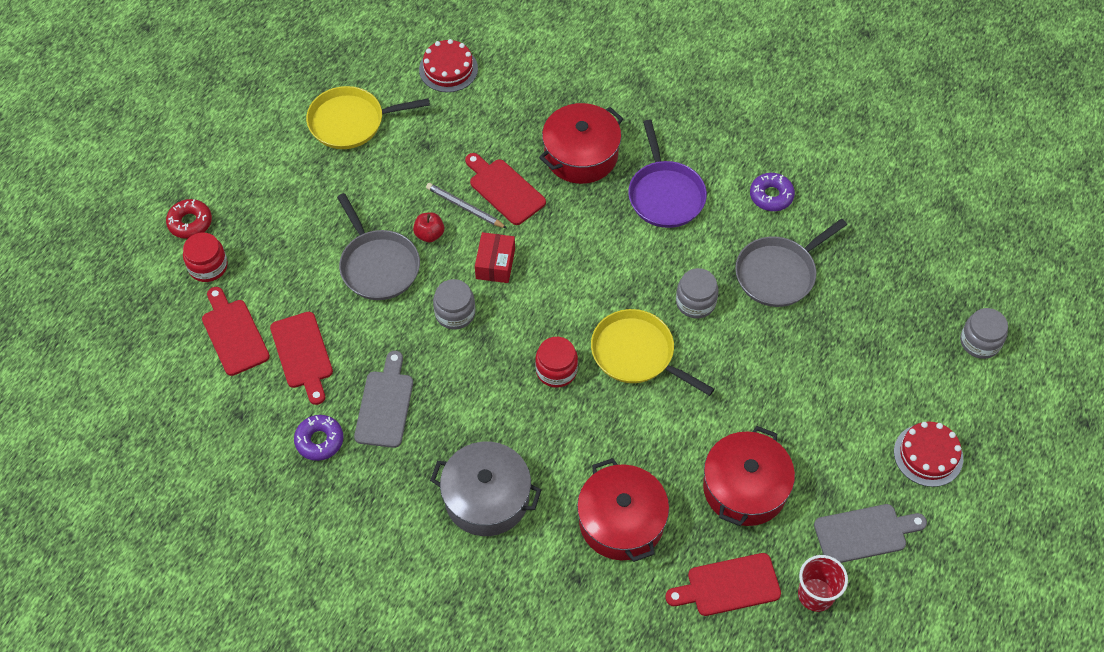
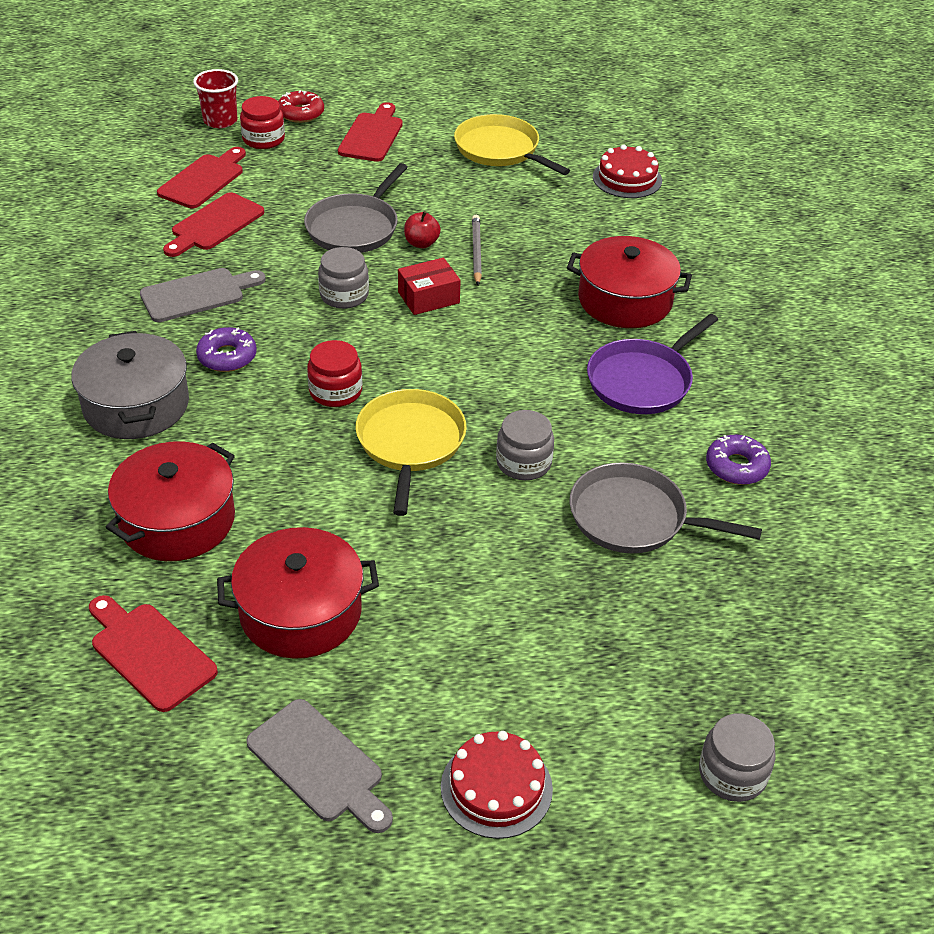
camera: 55 degrees right, 15 degrees down
(319, 440) = (125, 271): purple donut -> purple donut (227, 356)
(504, 189) = (525, 268): red cutting board -> red cutting board (372, 135)
(816, 594) = (190, 749): red cup -> red cup (220, 121)

